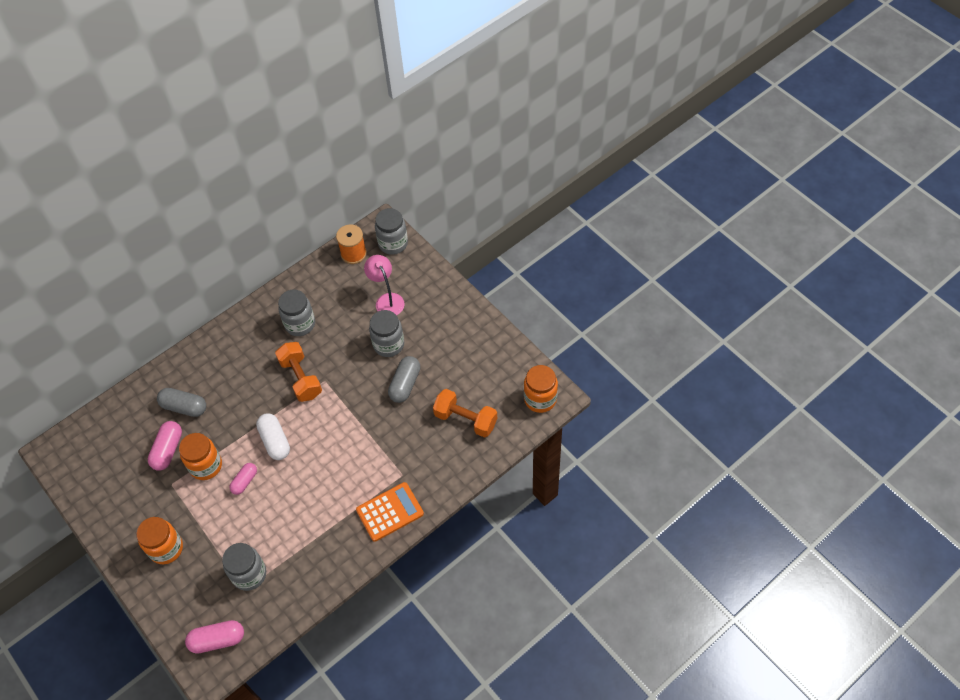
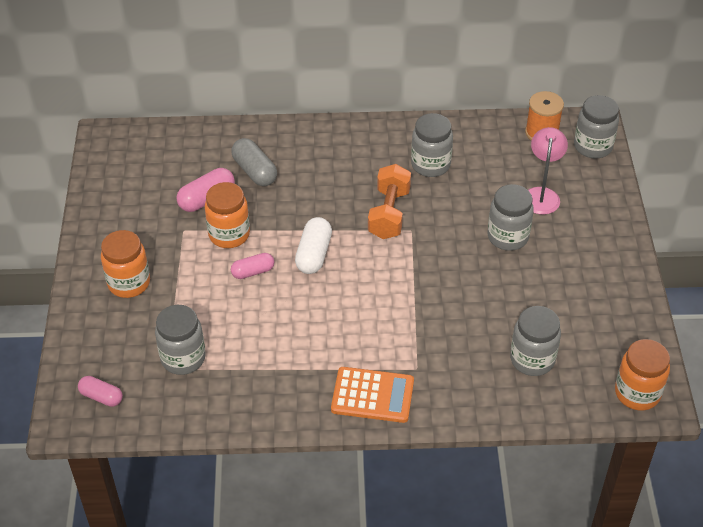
camera: 35 degrees right, 10 degrees down
(217, 640) = (101, 397): pink capsule -> pink capsule, size x0.67
(405, 384) = (493, 284): grey capsule -> none
(465, 419) = (532, 359): orange dumbbell -> grey jar

